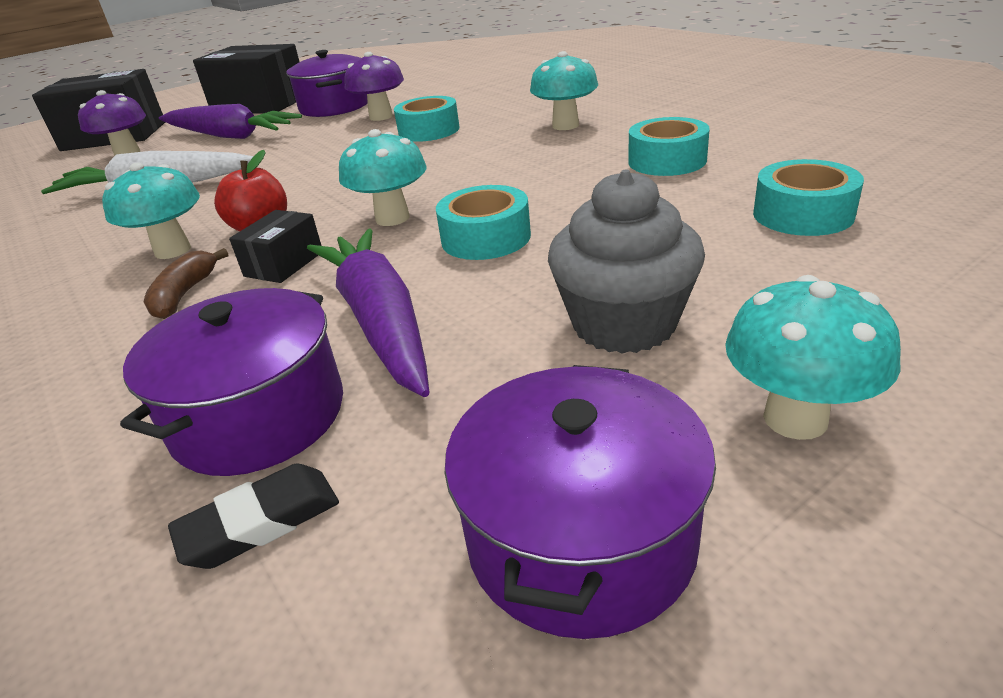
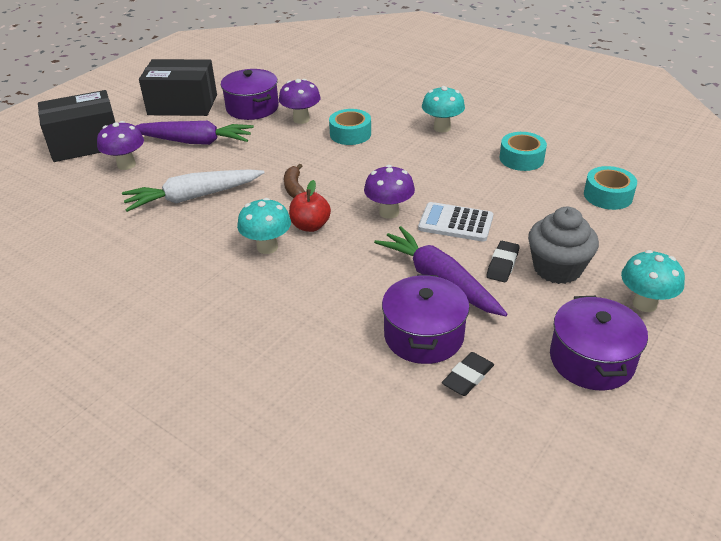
camera: 20 degrees left, 5 degrees up
(184, 294) = (310, 276): brown banana -> brown banana (294, 188)
(284, 264) = (351, 250): black box -> none
(392, 218) = (389, 212): turquoise mushroom -> purple mushroom
(486, 238) = (455, 223): turquoise tape -> white calculator
(518, 306) = (502, 264): none -> black eraser

